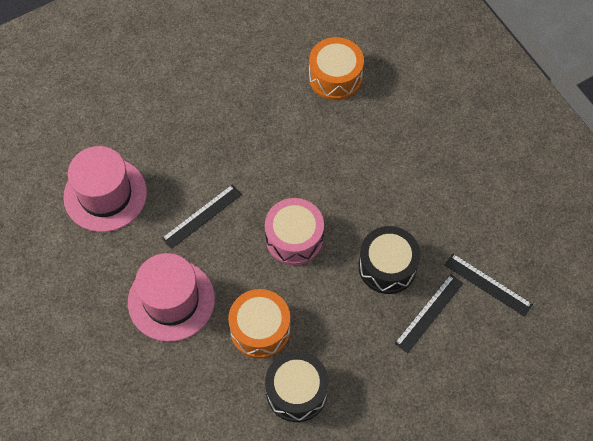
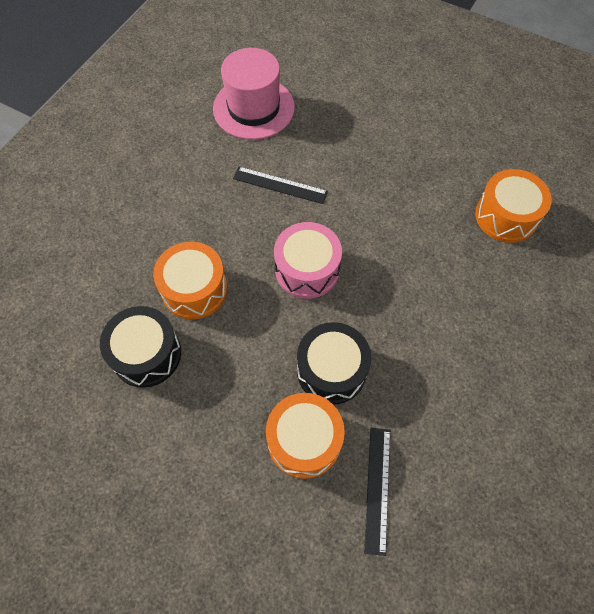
camera: 60 degrees right, 0 degrees up
(171, 300) = (183, 204): pink hat -> none
(429, 313) = (304, 440): black ruler -> orange drum

